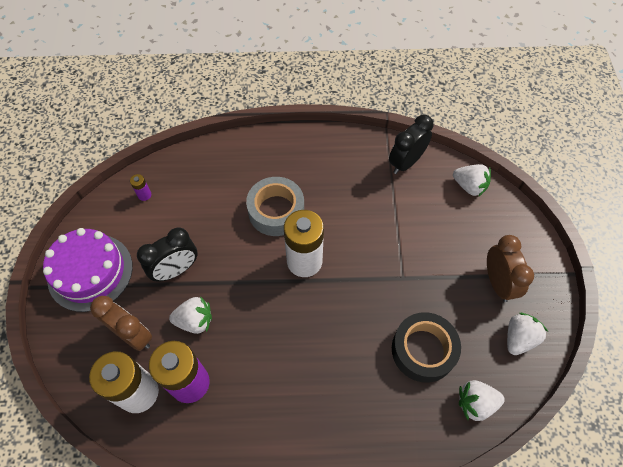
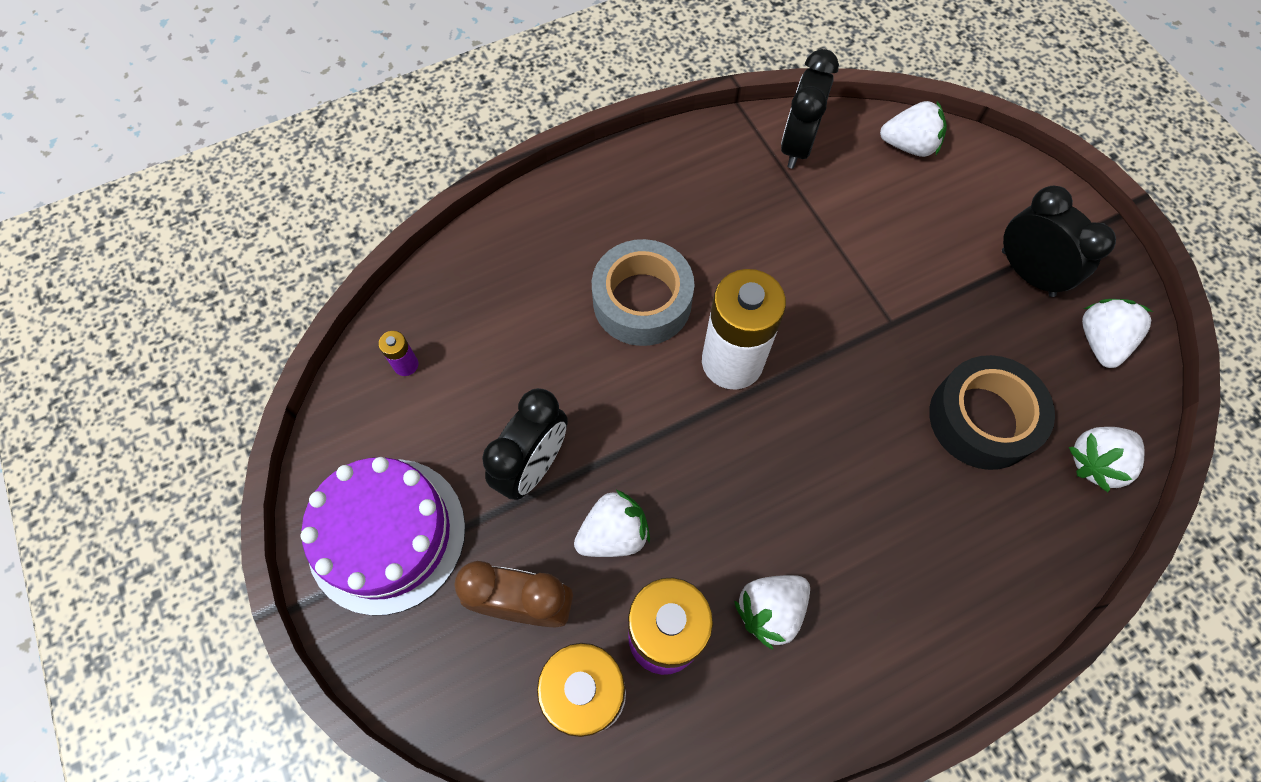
camera: 25 degrees left, 5 degrees up
(250, 396) = (770, 610): none -> white strawberry
(497, 283) = (1027, 273): brown clock -> black clock

